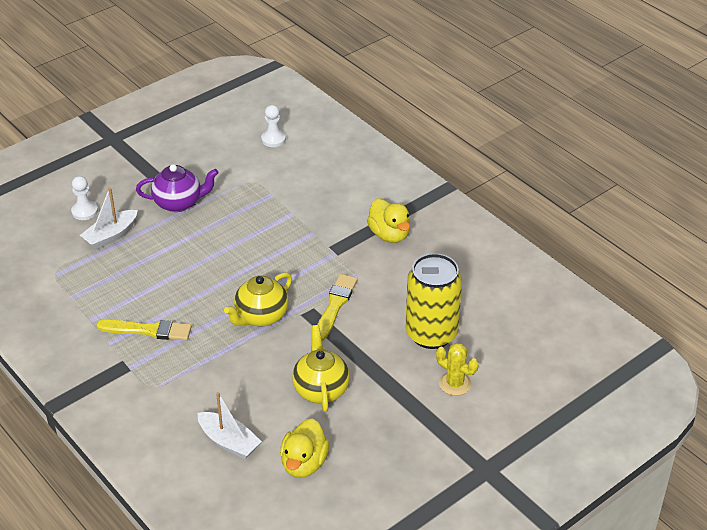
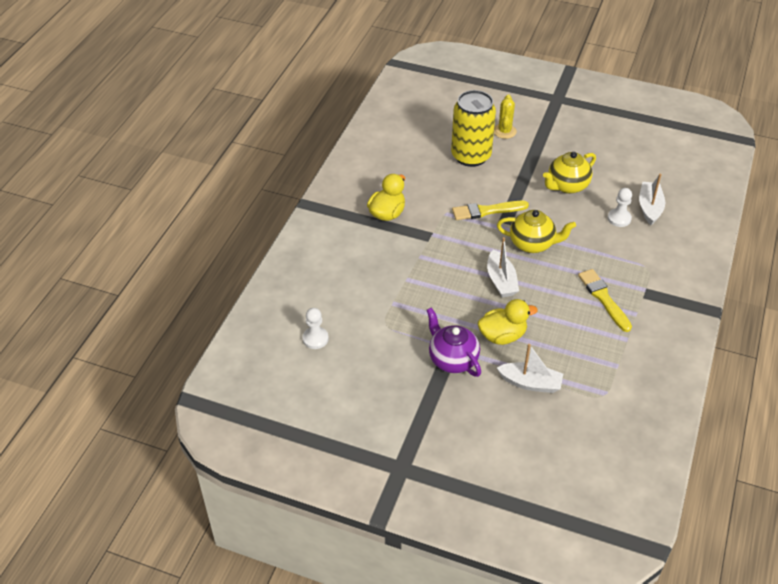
camera: 120 degrees left, 5 degrees up
(84, 211) = (517, 422): white pawn -> white pawn (619, 218)
(234, 271) = (501, 281): none -> white boat
(304, 463) = (629, 168): yellow duck -> yellow duck (502, 336)

